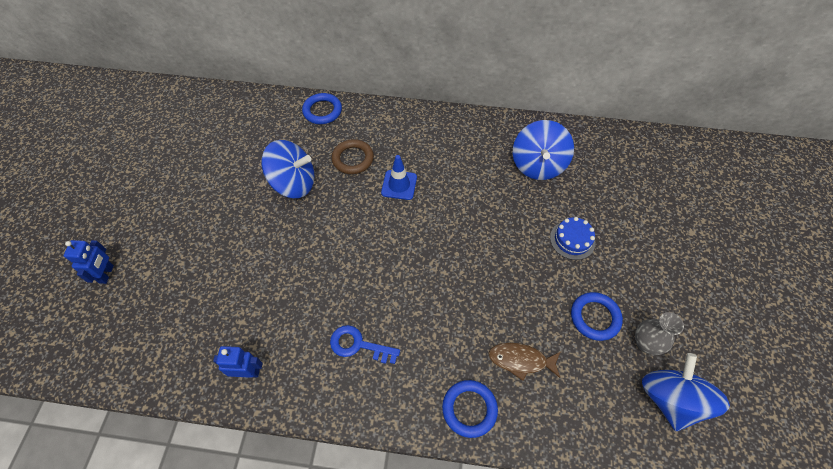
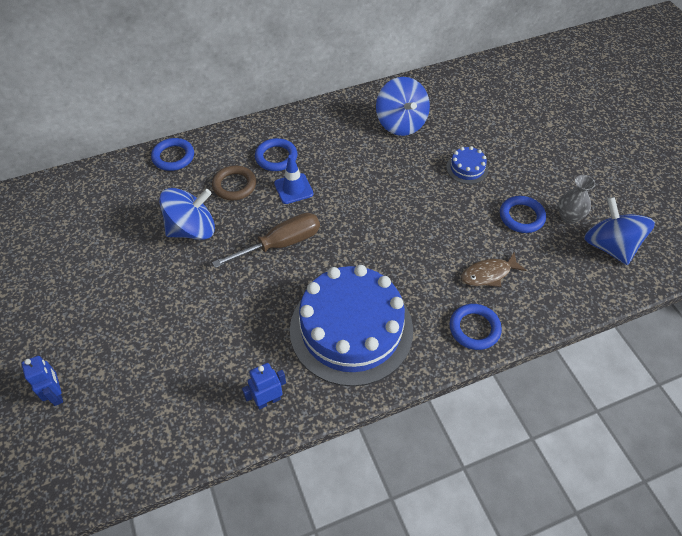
camera: 30 degrees left, 5 degrees down
(354, 232) = (281, 244): none -> brown screwdriver
(358, 345) = (351, 329): blue key -> blue cake
(404, 148) = (276, 157): none -> blue ring

